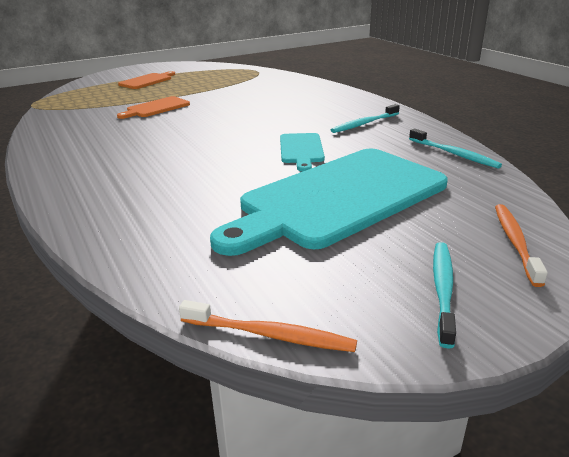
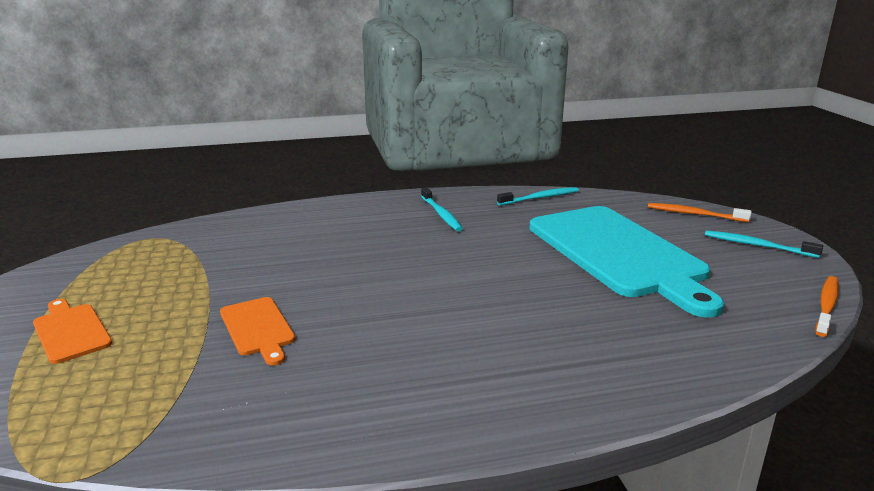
camera: 75 degrees left, 5 degrees down
(301, 150) = (498, 252): turquoise cutting board -> none

